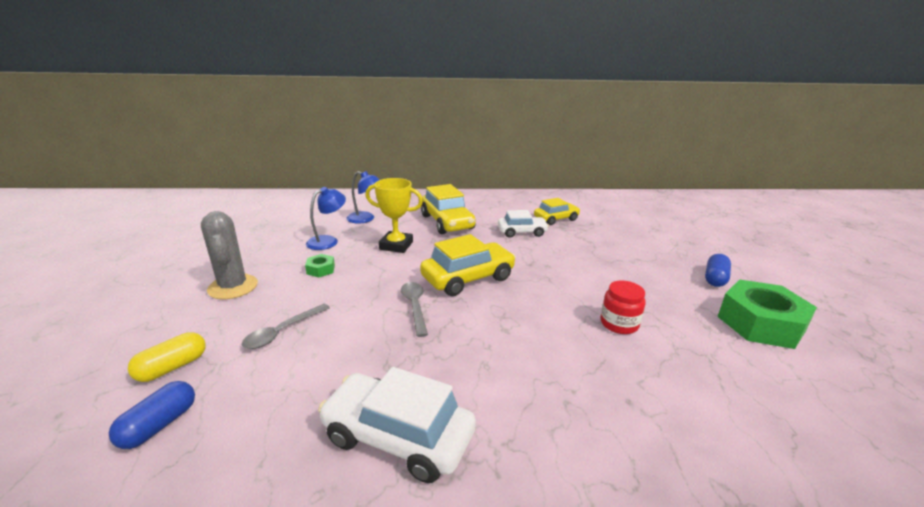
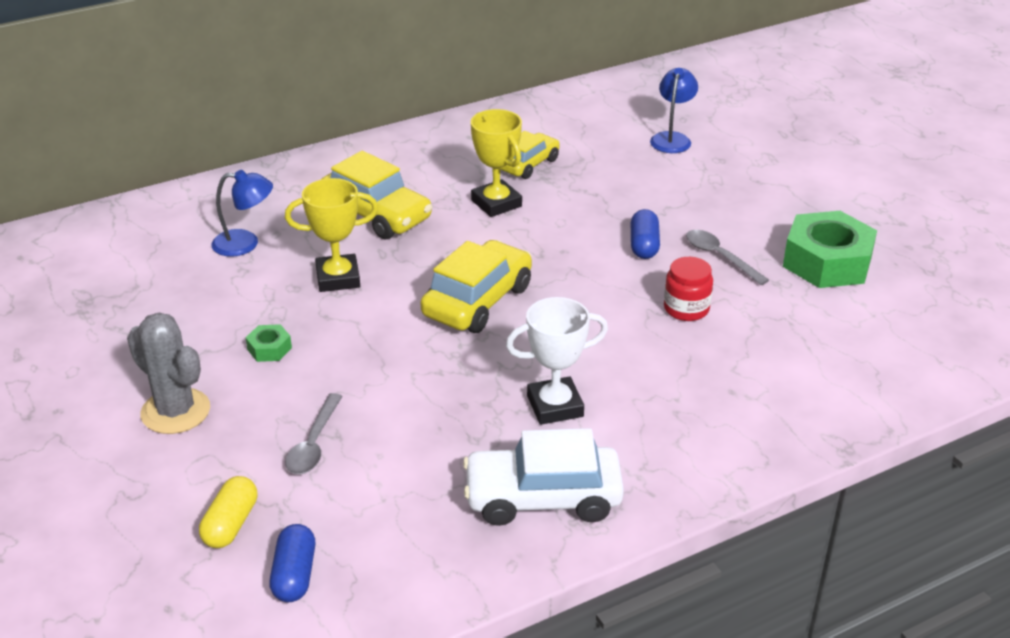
camera: 25 degrees left, 10 degrees up
(328, 241) = (228, 300): blue lamp -> blue lamp (672, 138)
(415, 307) = (443, 361): grey spoon -> grey spoon (720, 257)
(467, 362) = (555, 406): none -> white trophy
(522, 232) = (496, 203): white car -> yellow trophy
(715, 279) = (766, 212): blue capsule -> blue capsule (644, 245)

